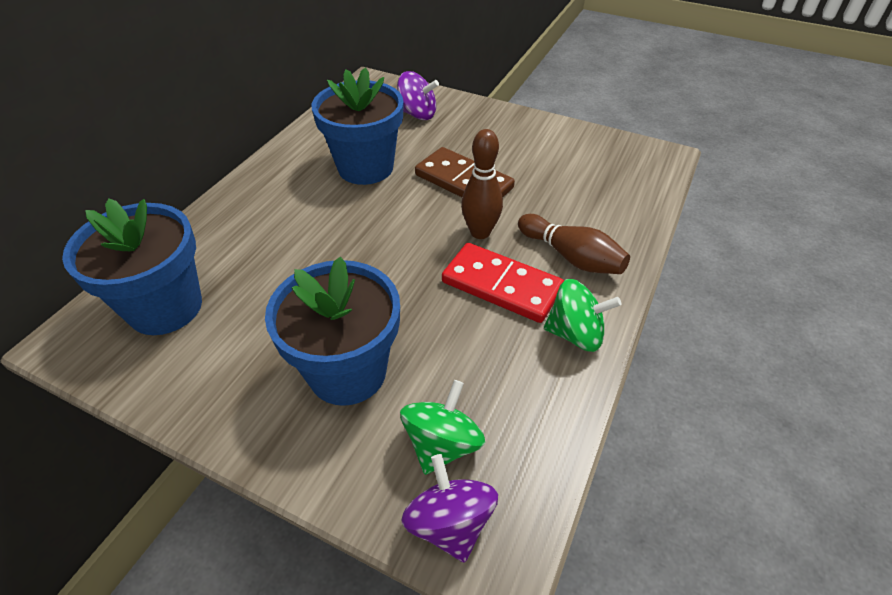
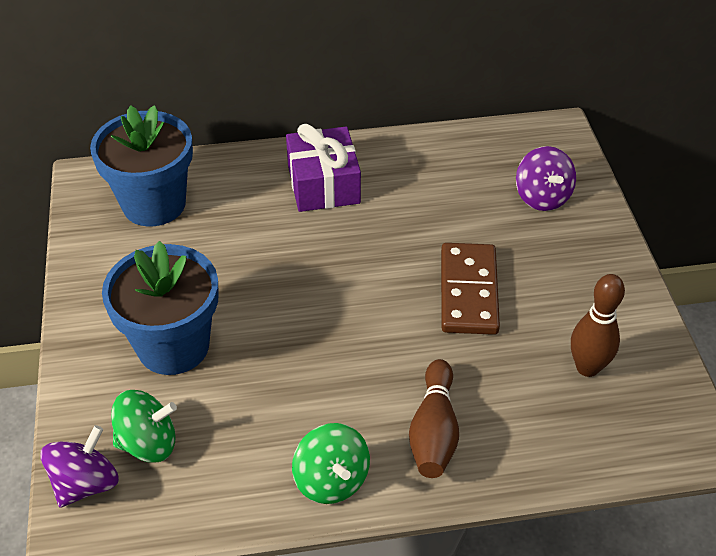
camera: 55 degrees right, 0 degrees up
(281, 198) = (323, 184): none -> purple gift
(365, 167) = (418, 211): blue flower pot -> none
(480, 232) = (405, 343): brown bowling pin -> brown bowling pin (587, 367)
(501, 285) = (348, 395): red domino -> none

